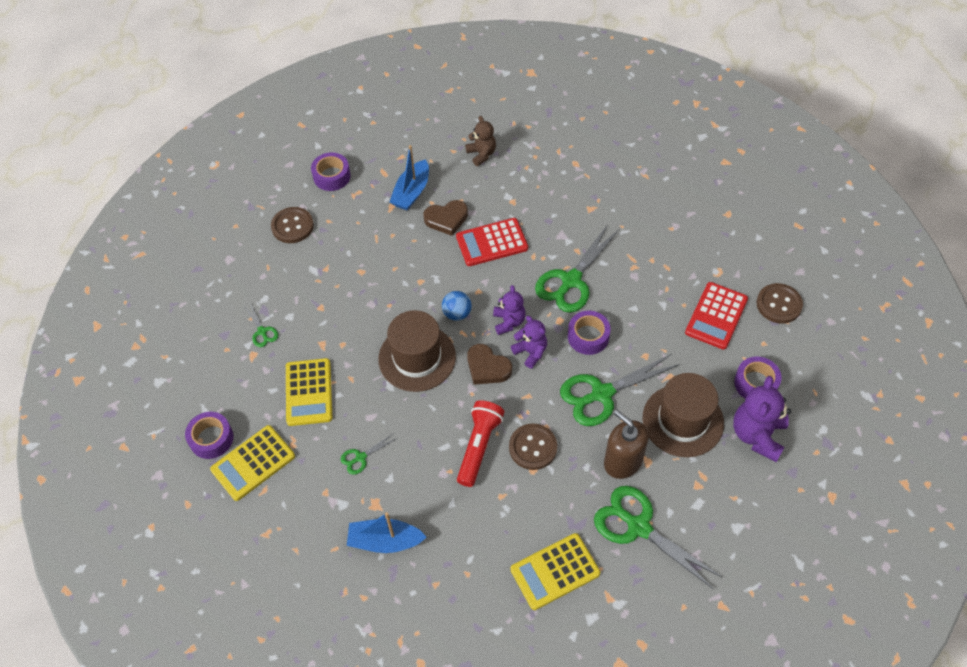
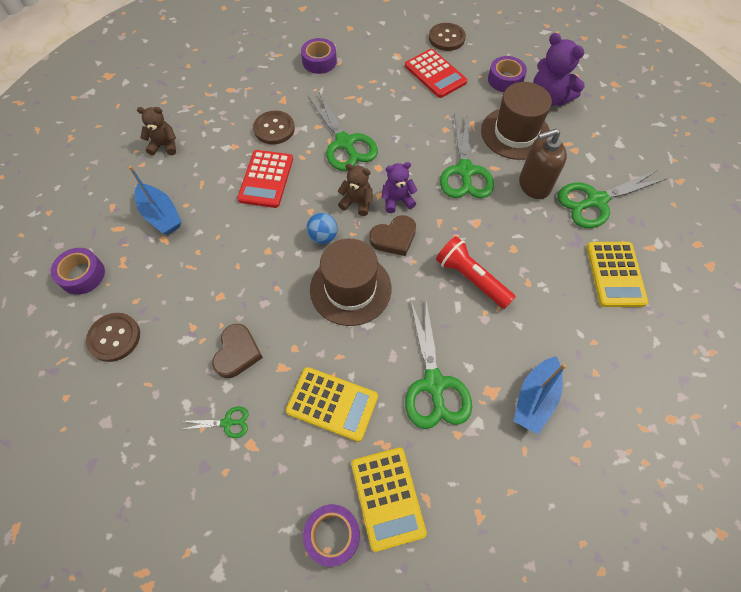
camera: 65 degrees left, 5 degrees up
(360, 457) = (434, 384): green scissors -> green scissors, size x2.15
(446, 219) = (214, 201): brown heart -> brown heart (237, 353)
(509, 322) = (357, 202): purple teddy bear -> brown teddy bear
(533, 447) = (491, 239): brown button -> brown button (274, 129)
(588, 336) = (406, 156): purple tape -> purple tape (319, 61)

